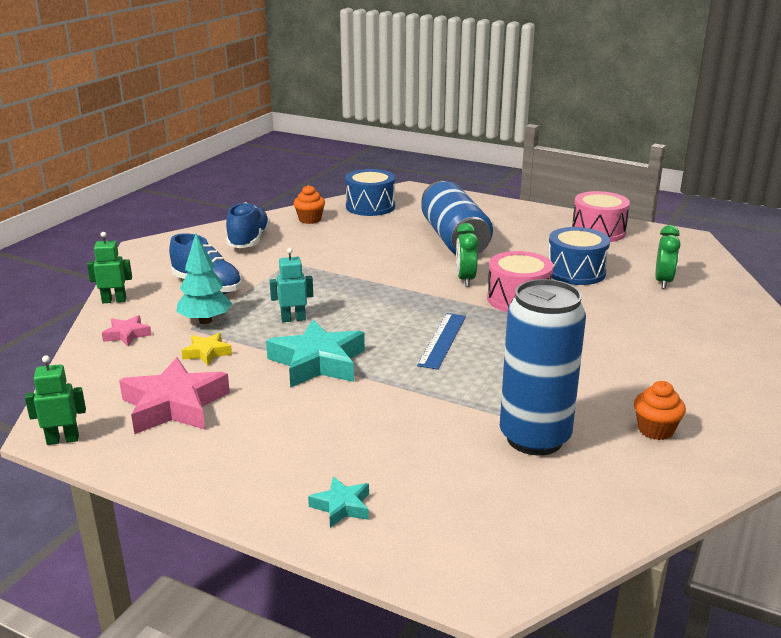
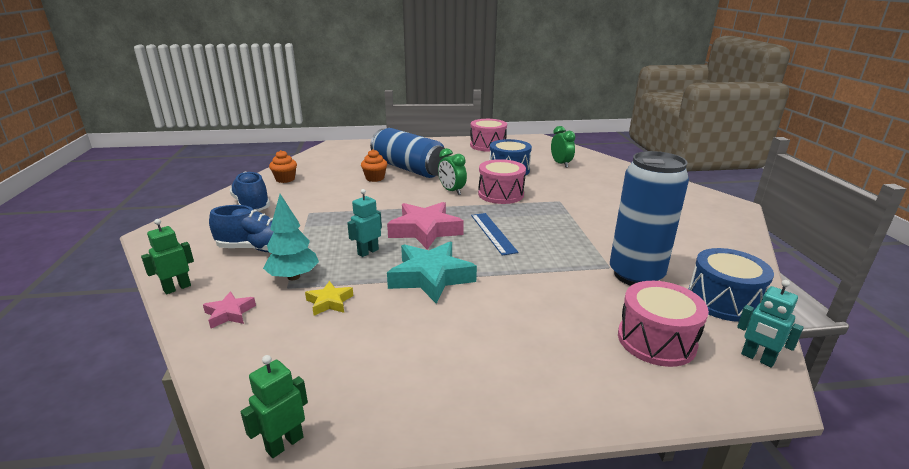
camera: 35 degrees left, 0 degrees up
(174, 405) = (358, 358): pink star -> pink star (425, 230)
(342, 506) = (601, 379): turquoise star -> none
(370, 206) = (321, 161): blue drum -> blue drum (723, 301)
(448, 502) = (656, 340): none -> pink drum
(530, 563) = (757, 358): none -> turquoise robot
(655, 430) = (682, 245): orange cupcake -> orange cupcake (375, 178)

